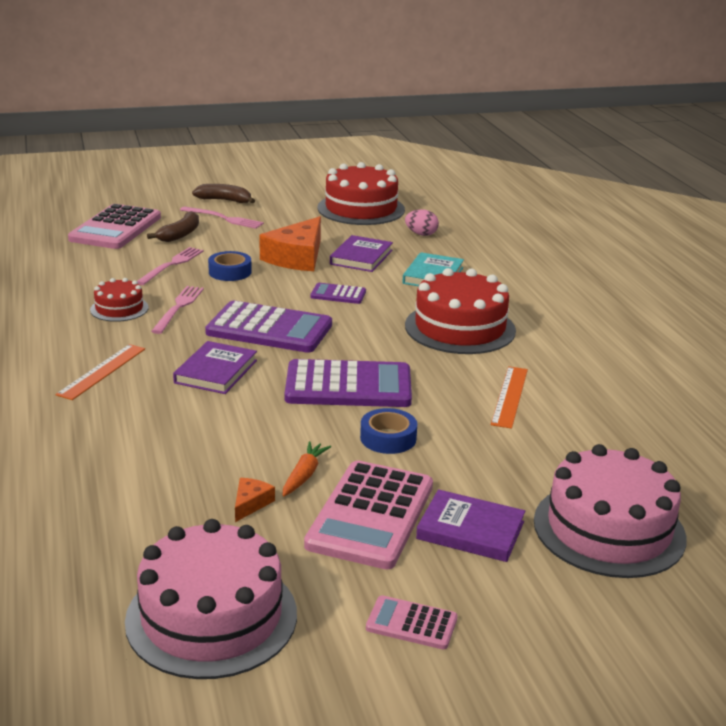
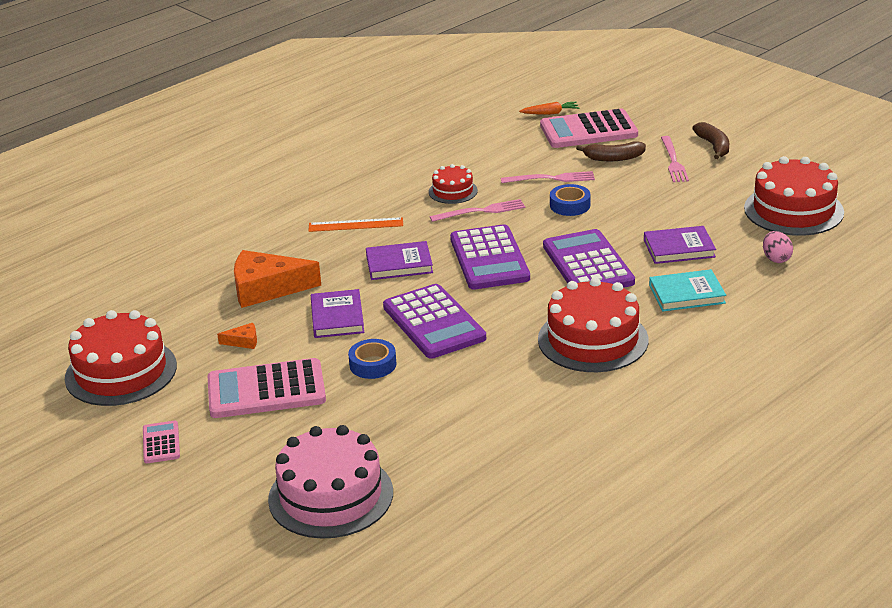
camera: 65 degrees right, 5 degrees up
(211, 617) = (121, 372): pink cake -> red cake
(297, 257) = (638, 221): orange cheese -> orange cheese (266, 288)
(304, 475) = (293, 348): orange carrot -> orange carrot (550, 113)
(338, 294) = (588, 264): purple calculator -> purple calculator, size x2.05
(470, 530) = (280, 435): purple book -> purple book (337, 317)
(510, 396) = (492, 399): orange ruler -> none

